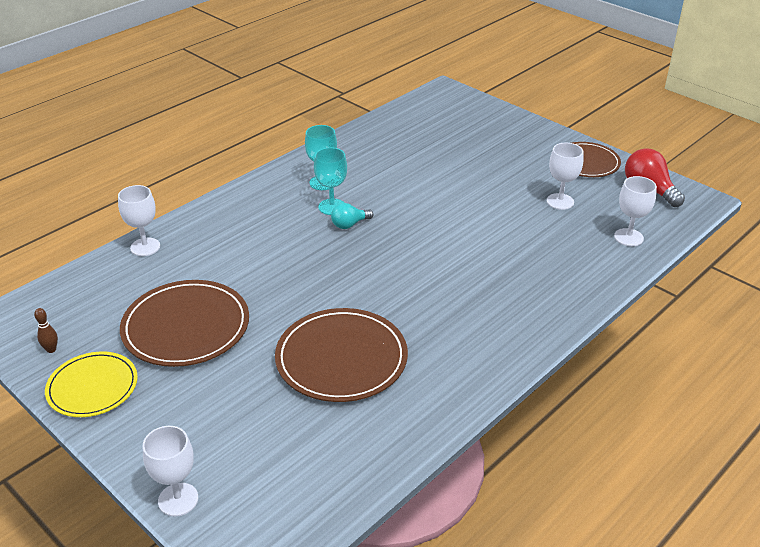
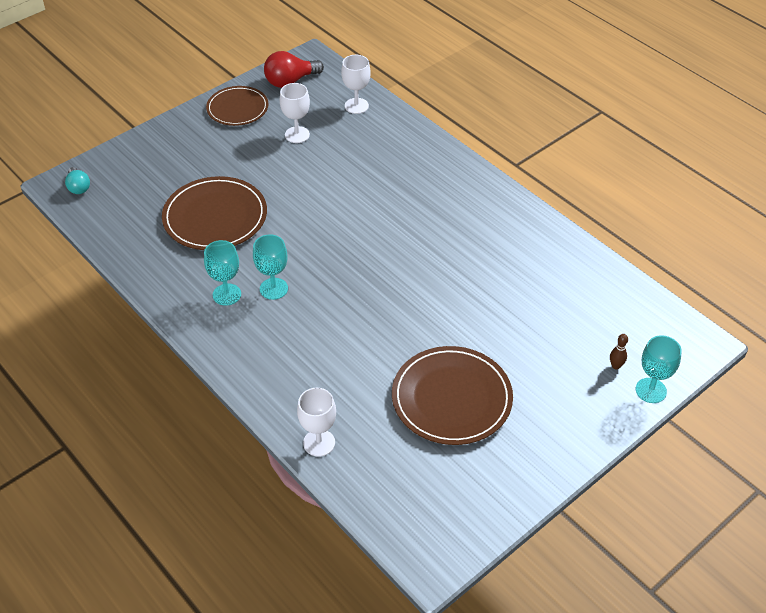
camera: 85 degrees left, 10 degrees up
(51, 349) = (479, 505): brown bowling pin -> brown bowling pin (615, 366)
(92, 387) = (531, 463): yellow plate -> none
(178, 499) = (651, 390): white goblet -> turquoise goblet
(341, 358) = (497, 290): brown plate -> brown plate (215, 217)
(349, 224) = (307, 277): turquoise light bulb -> turquoise light bulb (78, 187)

